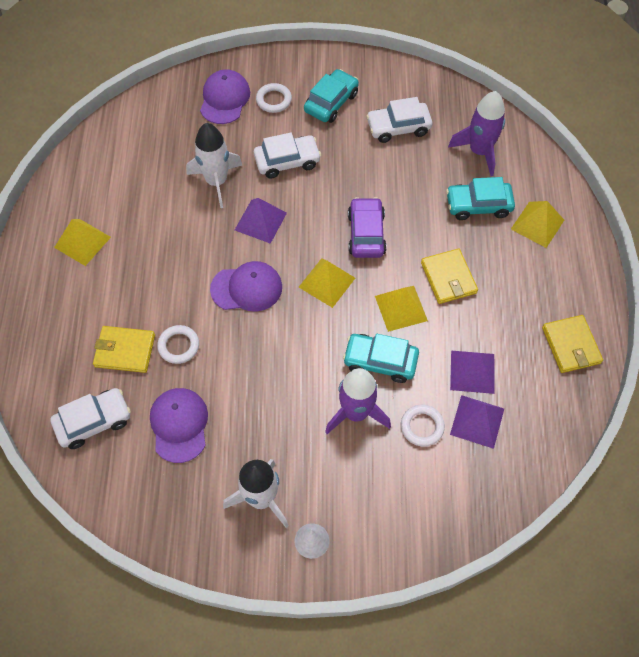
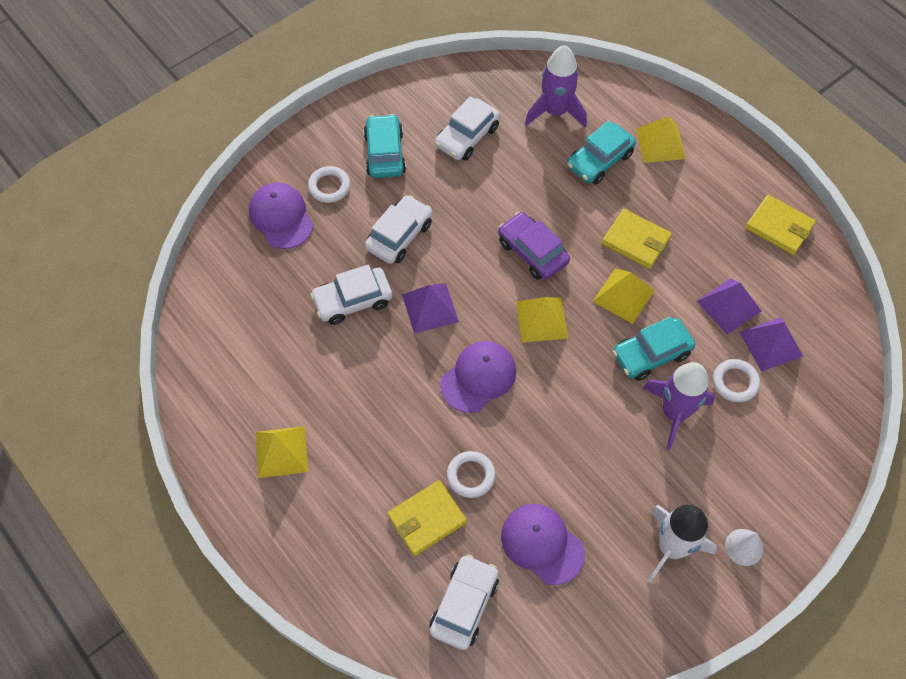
camera: 40 degrees left, 0 degrees up
(216, 181) = (353, 300): white rocket -> white car

